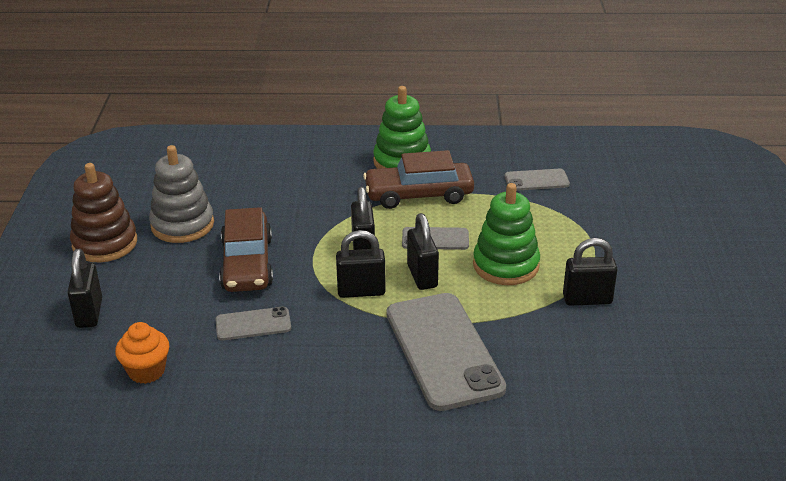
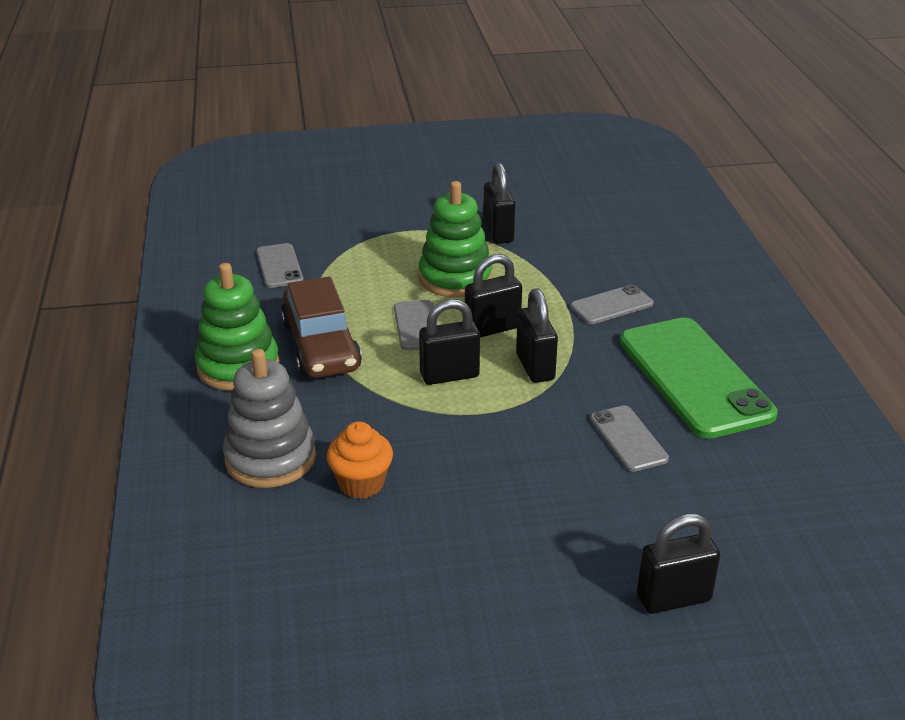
camera: 100 degrees left, 0 degrees up
(105, 243) = (505, 632): brown stacking toy -> none
(146, 371) = (752, 509): orange cupcake -> orange cupcake (361, 483)
(182, 225) = (434, 552): grey stacking toy -> grey stacking toy (270, 458)
(247, 263) = (510, 467): brown car -> none
(317, 379) = (694, 377): none -> green phone
(443, 351) = (611, 305): grey phone -> grey phone, size x0.48

